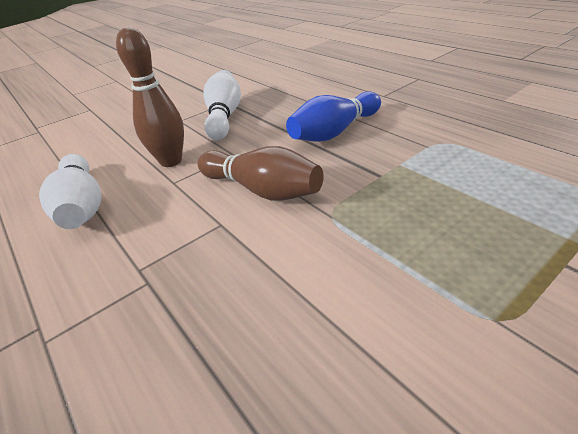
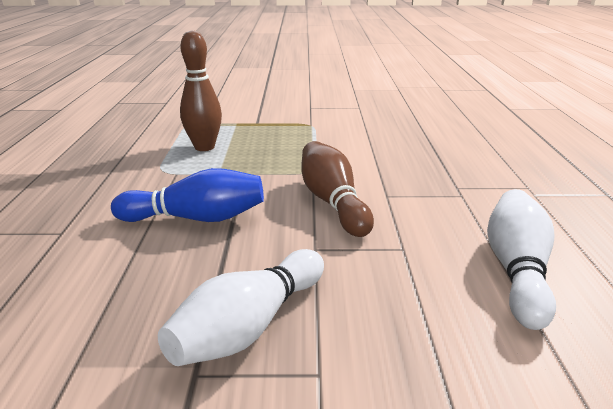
camera: 145 degrees left, 10 degrees down
(171, 161) = (389, 278): brown bowling pin -> brown bowling pin (204, 147)

